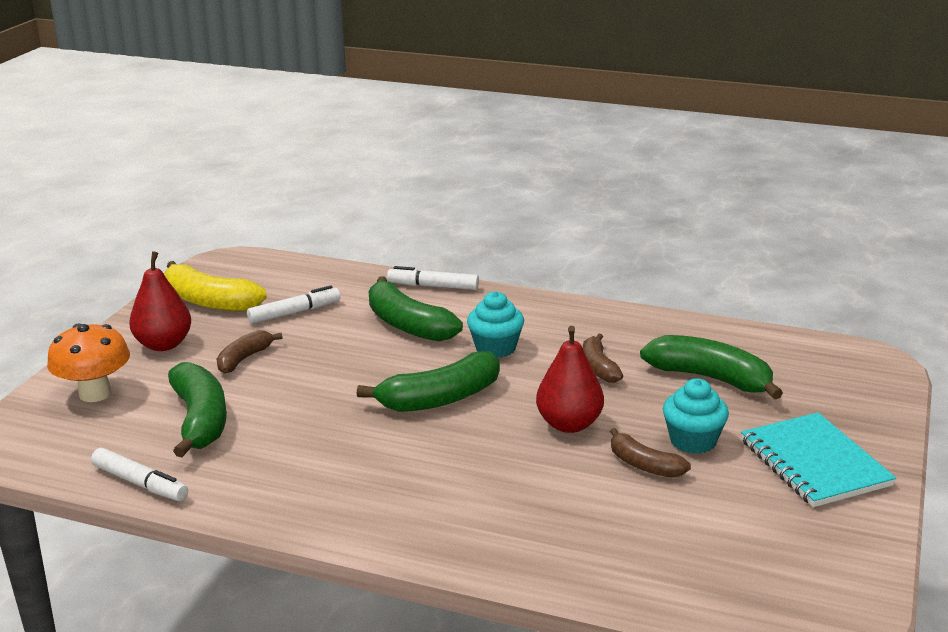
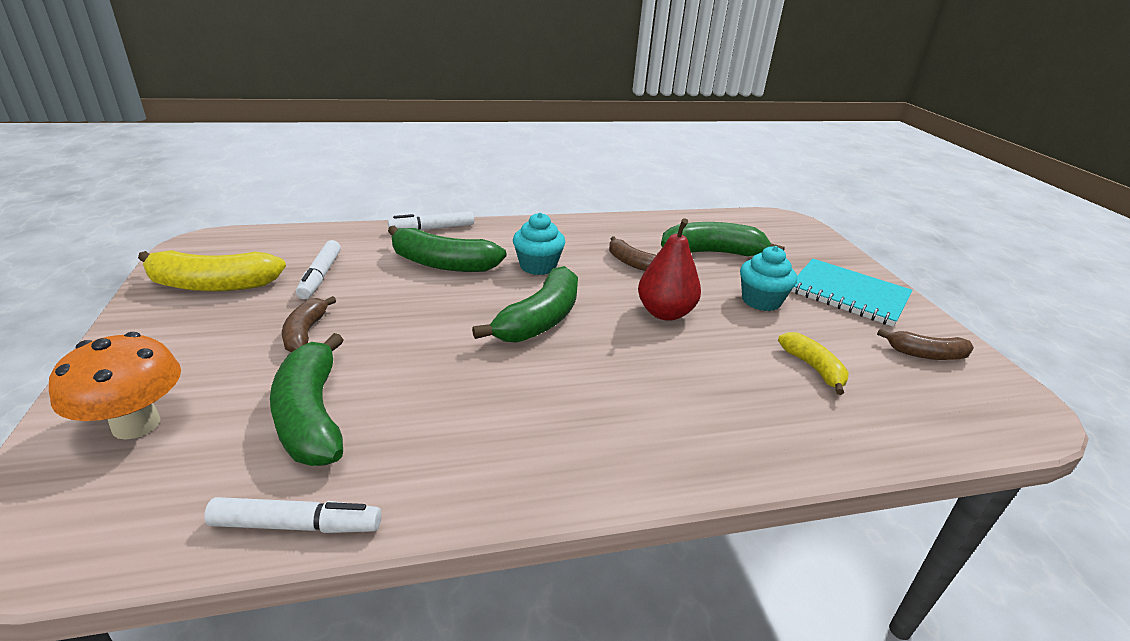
camera: 35 degrees left, 5 degrees up
(164, 344) = (191, 341): red pear -> none
(200, 420) = (311, 415): green banana -> green banana turned 150 degrees counterclockwise
(294, 312) = (320, 276): white marker -> white marker turned 150 degrees clockwise
(644, 465) = (755, 330): brown banana -> brown banana (925, 354)
(654, 514) = (813, 368): none -> yellow banana

